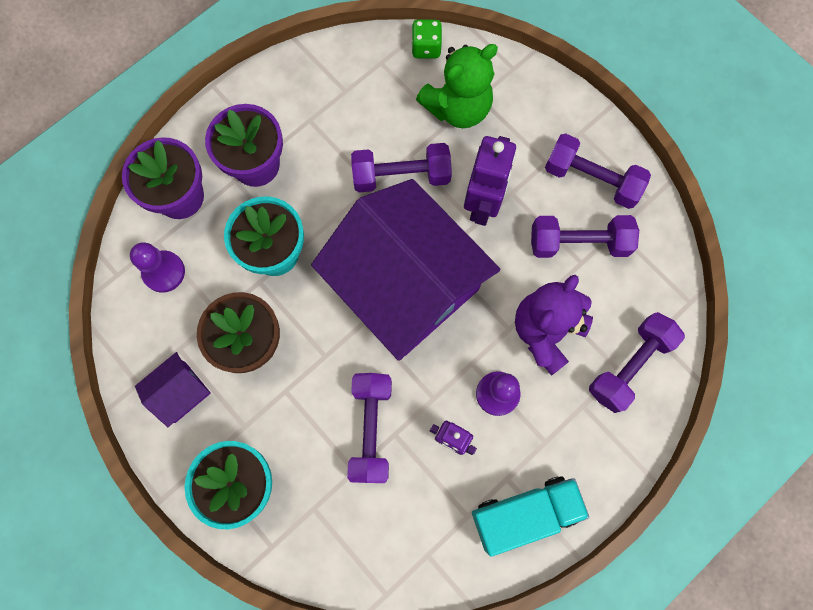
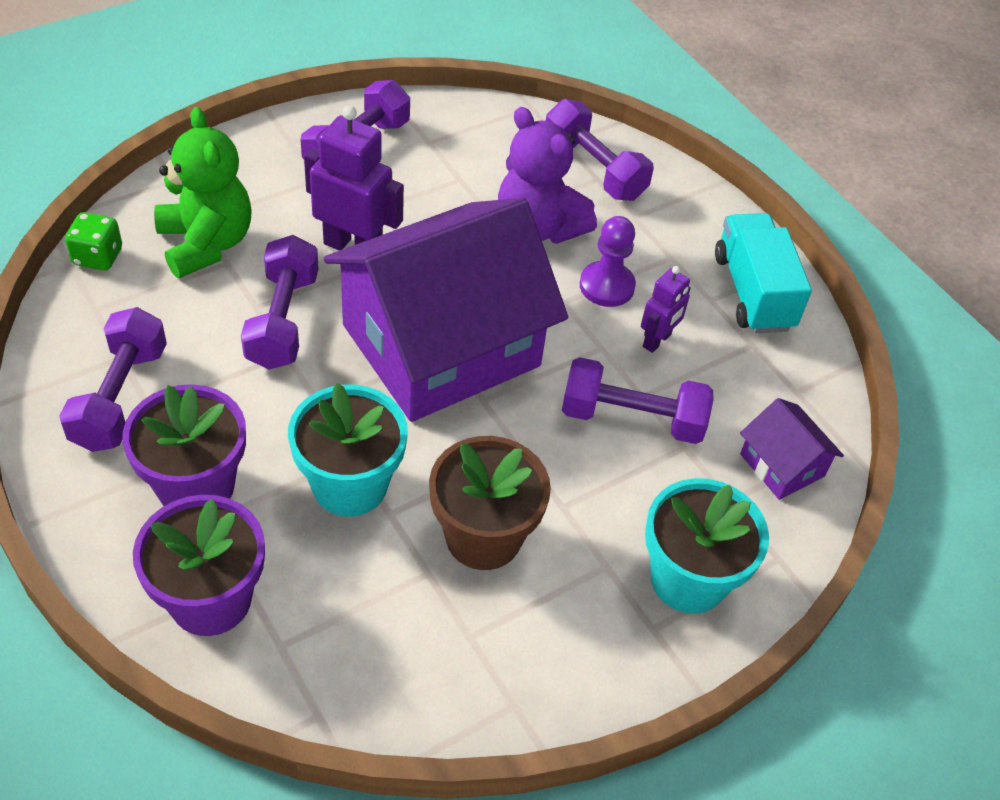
camera: 85 degrees left, 25 degrees down
(164, 272) = (335, 641): purple pawn -> none
(180, 392) = (539, 644): purple house -> purple house (782, 465)
(578, 243) = (434, 175): purple dumbbell -> purple dumbbell (120, 397)

